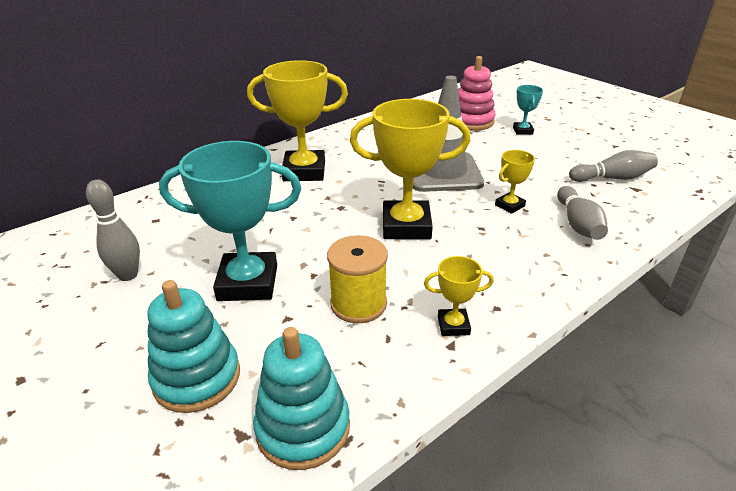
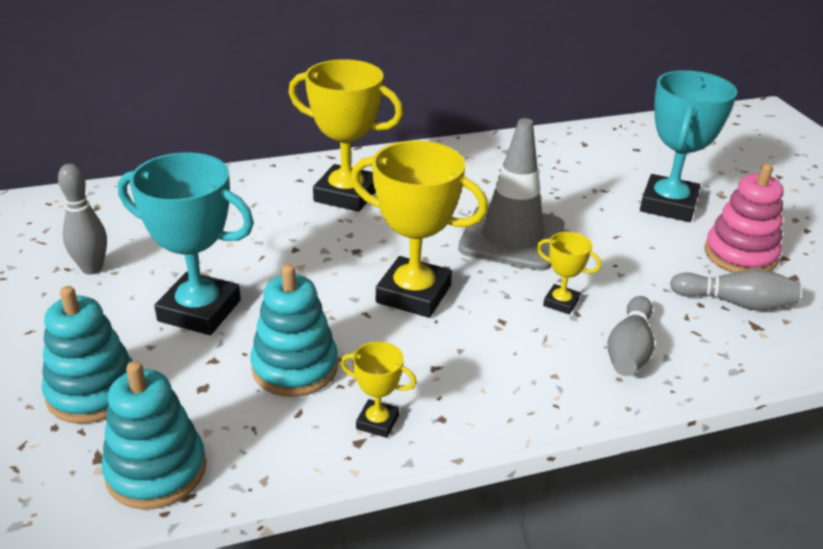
camera: 20 degrees right, 0 degrees up
(358, 304) = (295, 367): yellow spool -> turquoise stacking toy
(471, 121) = (608, 175): pink stacking toy -> pink stacking toy (740, 255)
(509, 205) = (561, 303): yellow trophy -> yellow trophy turned 45 degrees clockwise
(522, 131) = (668, 205): turquoise trophy -> turquoise trophy, size x2.09

